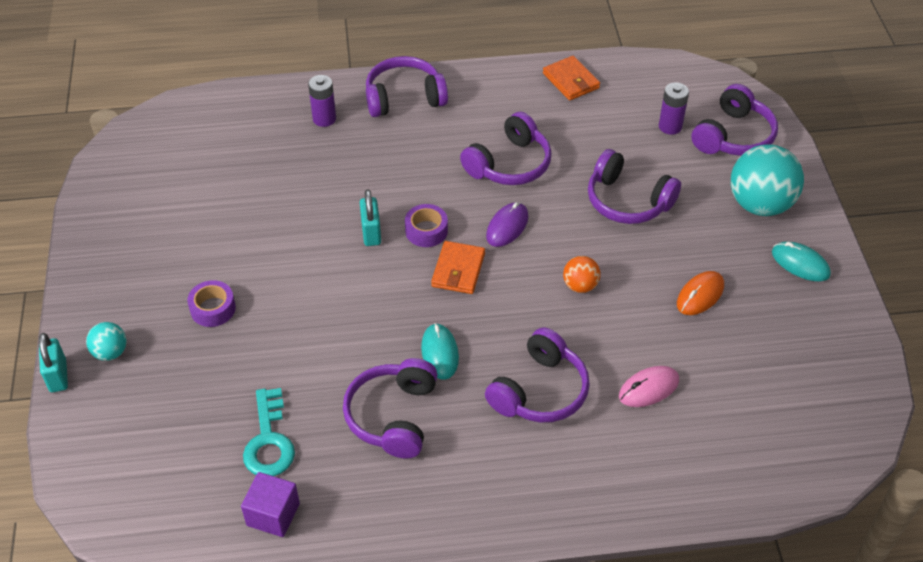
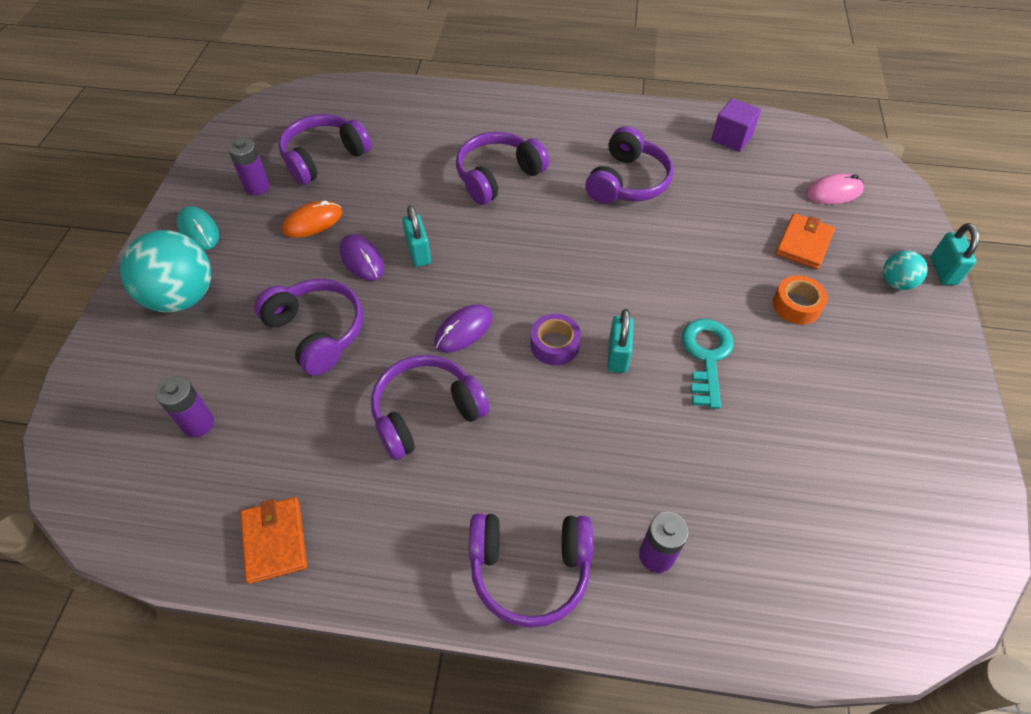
camera: 165 degrees left, 5 degrees up
(213, 309) = (796, 305): purple tape -> orange tape
(269, 441) = (735, 184): turquoise key -> turquoise key (706, 356)
(440, 353) = (574, 221): turquoise mouse -> none
(458, 270) = (533, 293): orange wallet -> orange wallet (803, 244)
(580, 286) = (418, 253): orange ball -> turquoise padlock
(629, 268) = (362, 259): none -> purple mouse
(648, 388) = (407, 161): pink mouse -> pink mouse (833, 192)
(733, 136) = (135, 390): purple headphones -> purple headphones (324, 158)
(785, 321) = (257, 187): none -> purple battery

